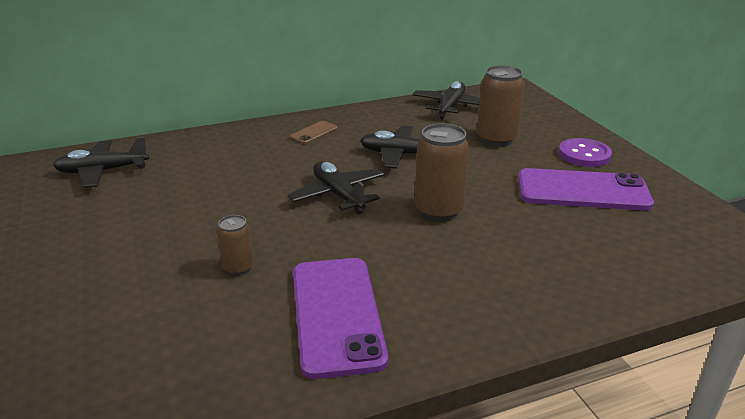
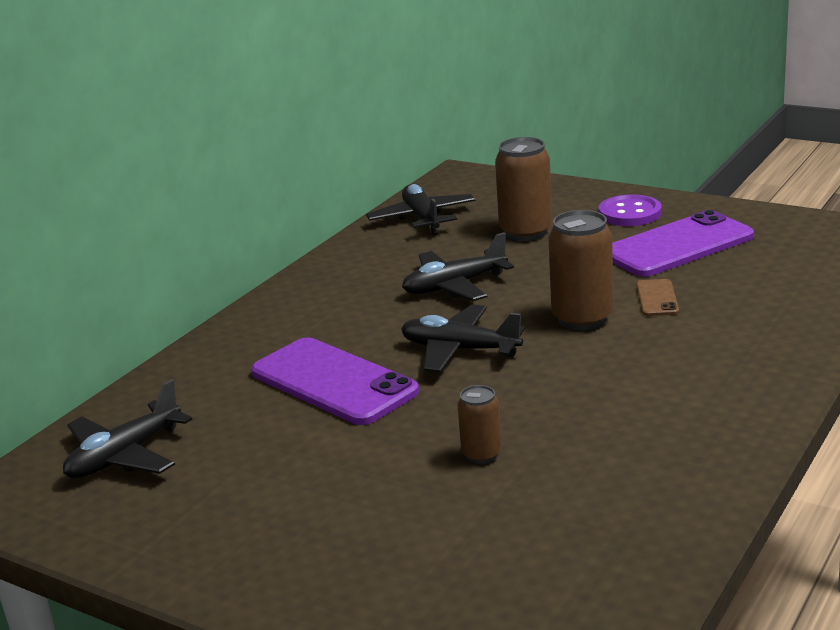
camera: 35 degrees left, 5 degrees down
(314, 133) = (316, 305): brown phone -> brown phone (657, 298)
(336, 314) = (640, 439): purple phone -> purple phone (333, 382)

